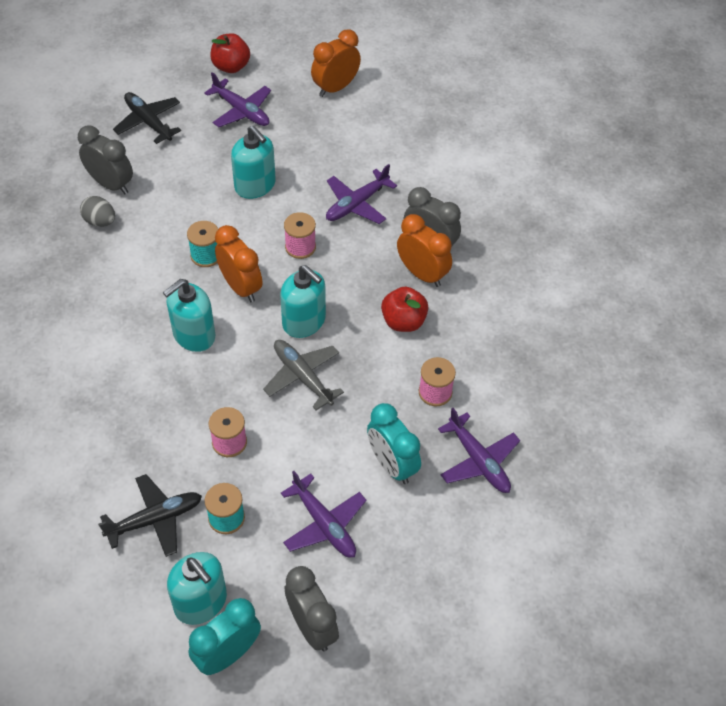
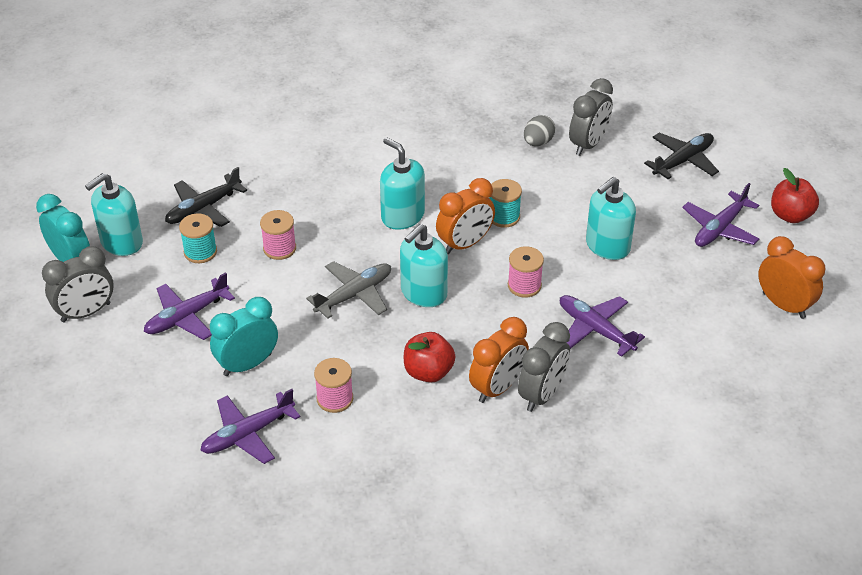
camera: 90 degrees right, 10 degrees down
(155, 519) = (203, 208): black plane -> black plane turned 75 degrees clockwise

